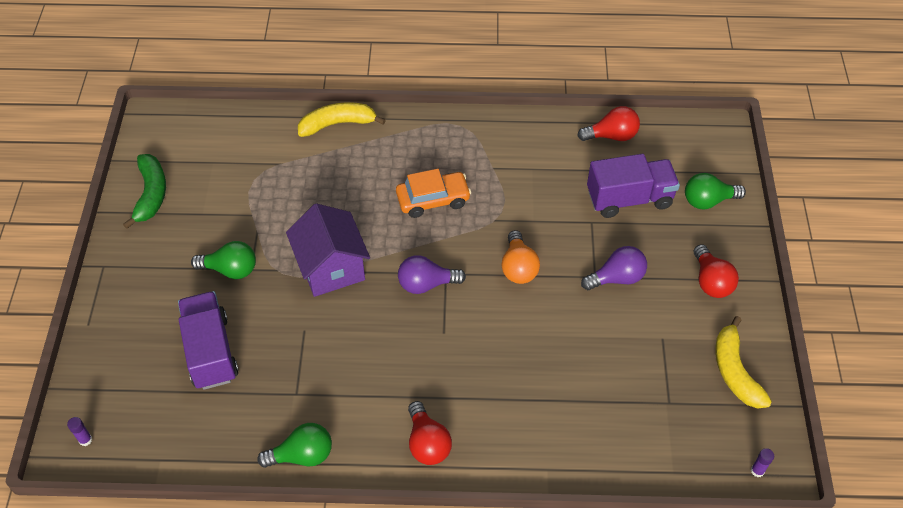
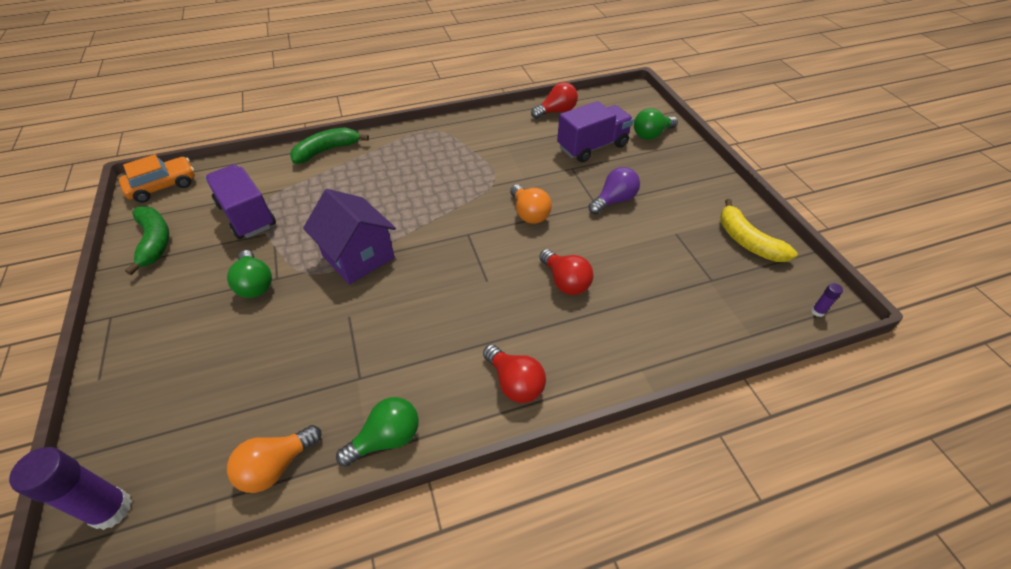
camera: 20 degrees left, 5 degrees down
(85, 440) = (111, 509): purple glue stick -> purple glue stick, size x2.27
(210, 351) = (251, 364): purple truck -> purple truck (247, 216)
(210, 448) = (276, 466): none -> orange light bulb
(230, 270) = (255, 284): green light bulb -> green light bulb turned 75 degrees clockwise
(337, 124) = (327, 150): yellow banana -> green banana
(426, 284) = (454, 246): purple light bulb -> none
(433, 200) = (432, 183): orange car -> orange car (163, 186)
(711, 281) = (687, 184): red light bulb -> red light bulb (565, 282)

